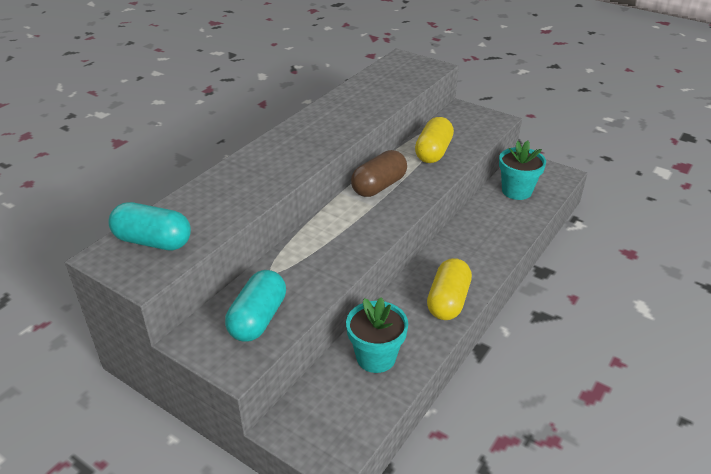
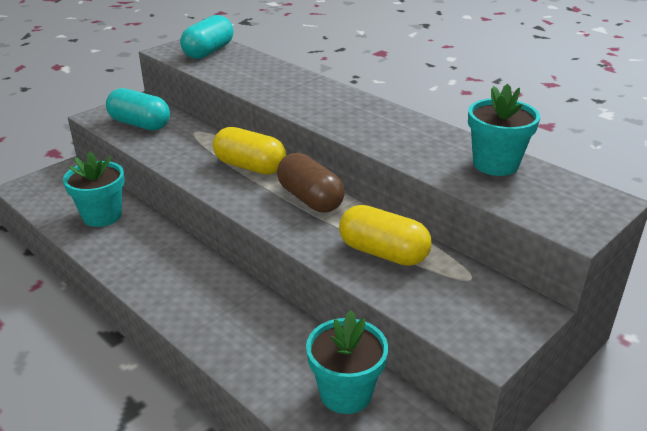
camera: 100 degrees right, 5 degrees down
(372, 84) = (495, 164): none -> turquoise flower pot
(448, 301) = (144, 271): yellow capsule -> yellow capsule (250, 166)

